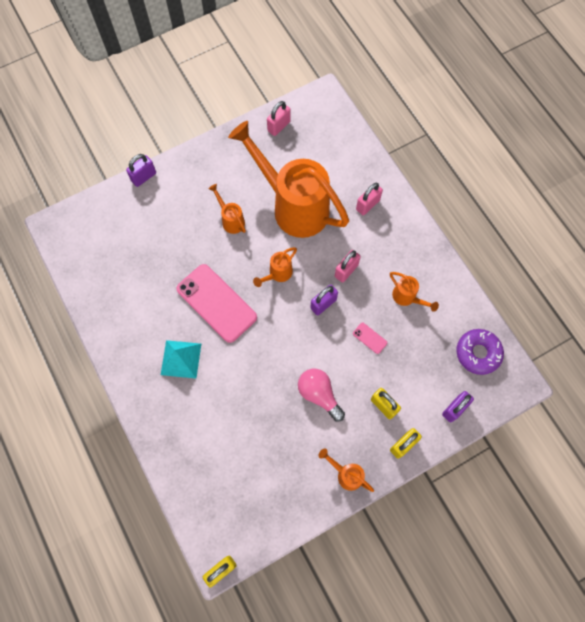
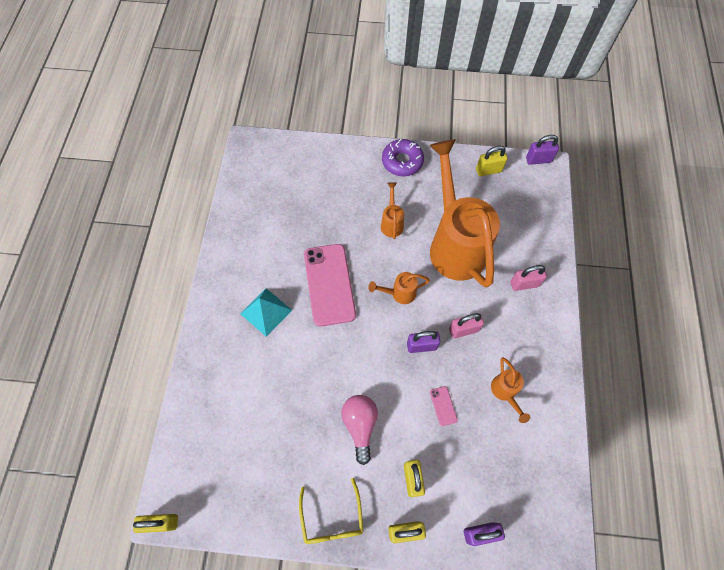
camera: 35 degrees right, 5 degrees down
(144, 177) = (345, 147): purple padlock -> purple padlock (538, 160)
(279, 126) = (488, 170): pink padlock -> yellow padlock
(346, 474) = (332, 518): orange watering can -> yellow glasses
(478, 353) = (541, 494): purple donut -> purple donut (402, 161)

